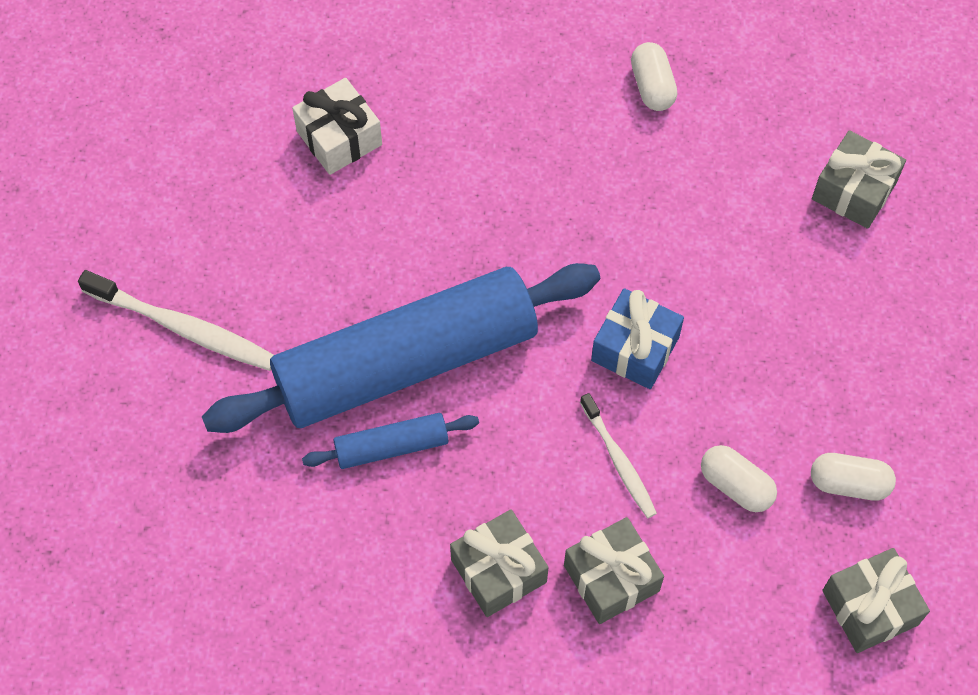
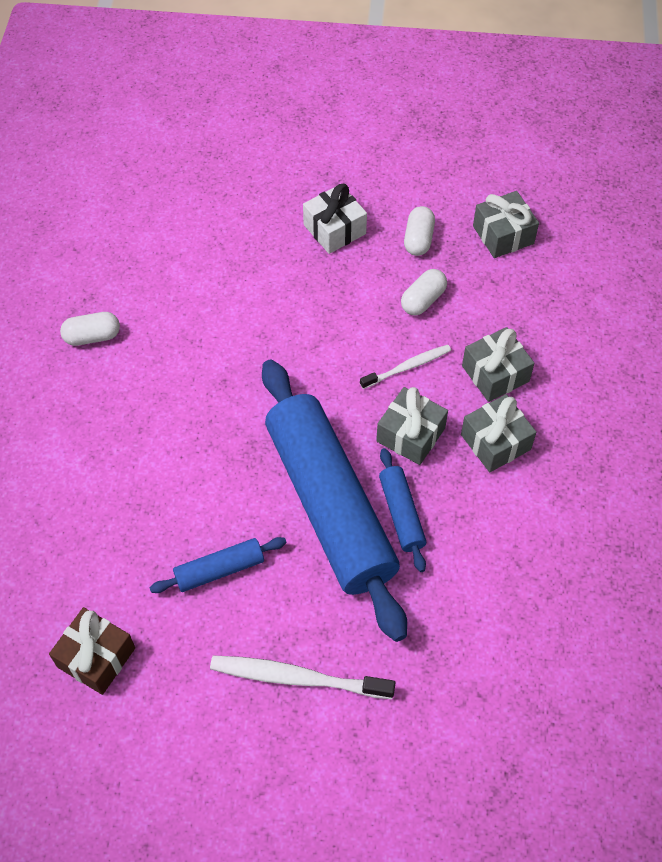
camera: 90 degrees left, 5 degrees down
(183, 328) = (297, 678): white toothbrush -> white toothbrush turned 105 degrees counterclockwise
(224, 127) = (96, 657): none -> brown gift
(322, 243) = (219, 570): none -> blue rolling pin
(339, 138) = (117, 561): white gift -> white gift (334, 229)
(635, 349) = (319, 354): blue gift -> none
(854, 191) = (195, 221): grey gift -> grey gift (410, 434)

